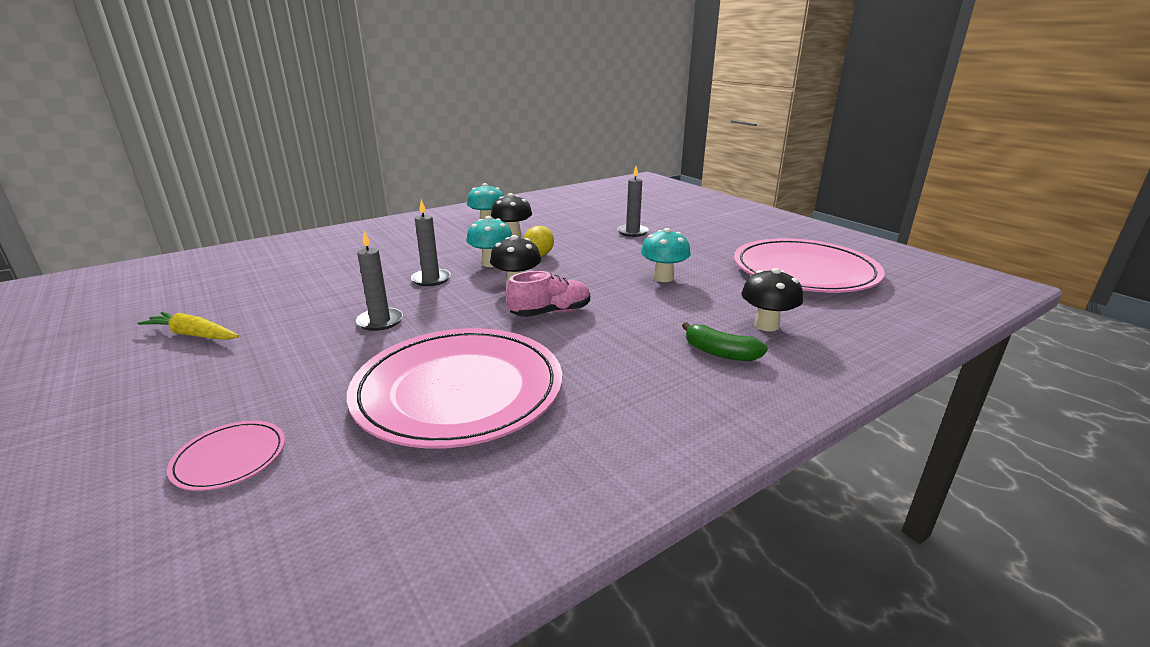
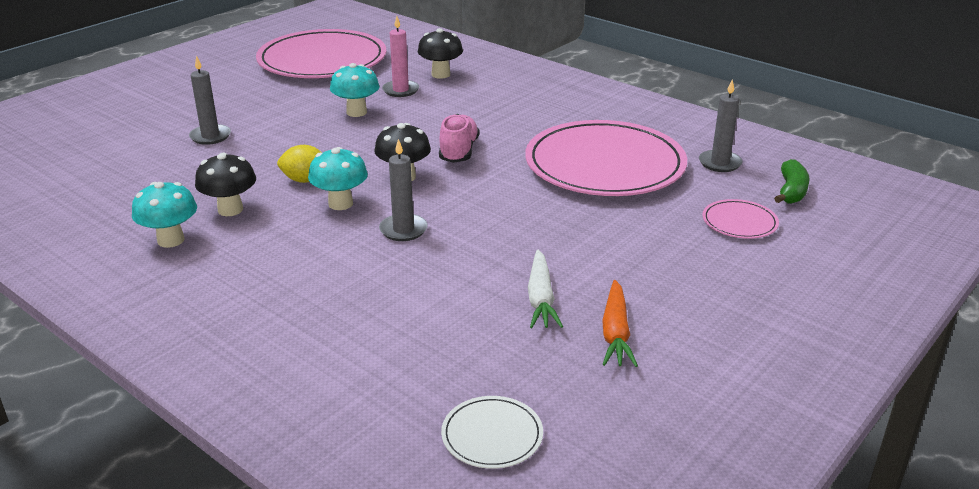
camera: 105 degrees left, 5 degrees up
(183, 282) = (492, 435): none -> white plate
(193, 335) = (615, 333): yellow carrot -> orange carrot
(277, 314) = (541, 298): none -> white carrot
(380, 321) = (520, 229): grey candle -> grey candle (719, 163)
(550, 313) = (458, 152): pink shoe -> pink shoe turned 45 degrees clockwise
(717, 300) = (400, 90): none -> pink candle
(720, 353) = (493, 88): green banana -> green banana (791, 191)

